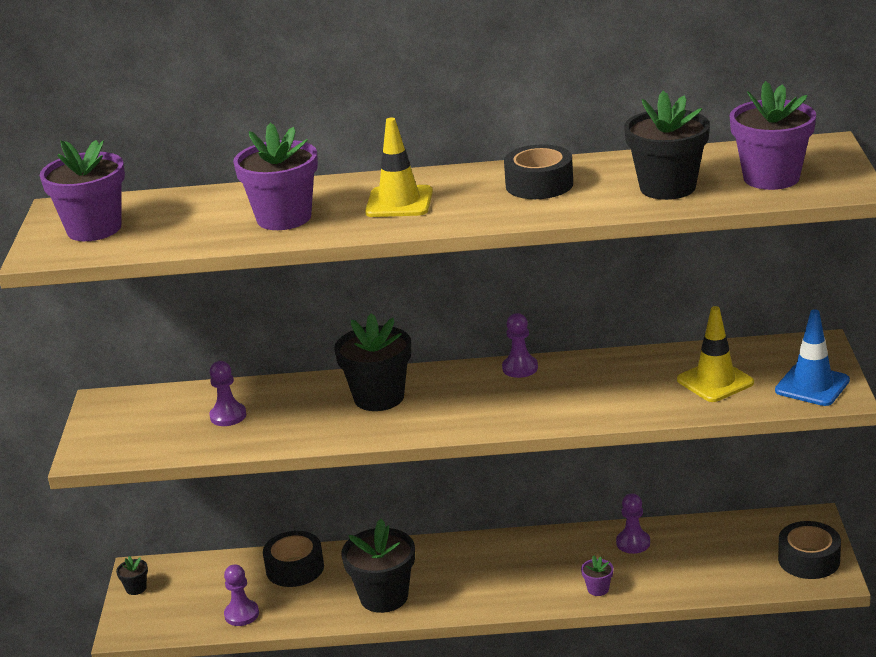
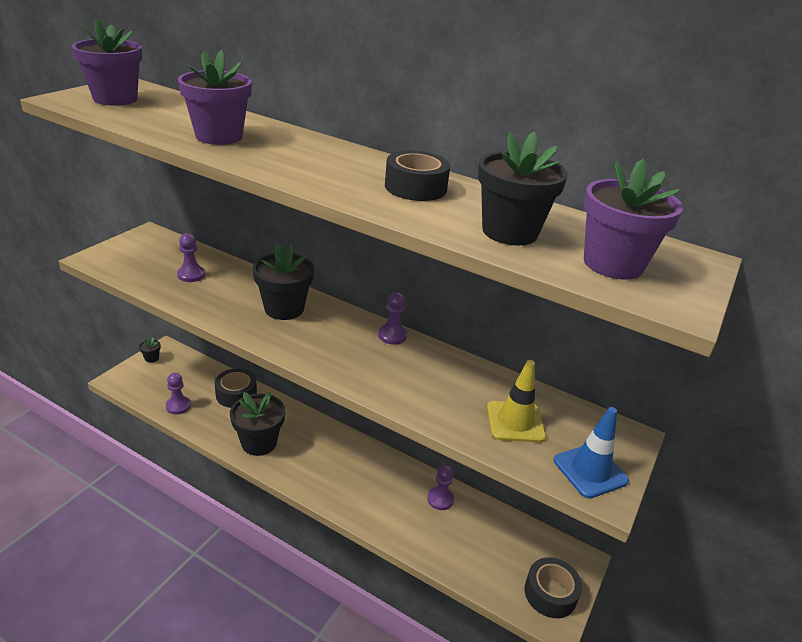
camera: 25 degrees right, 5 degrees up
(399, 202) = (303, 158): yellow traffic cone -> none
(598, 589) = (384, 520): purple flower pot -> none

